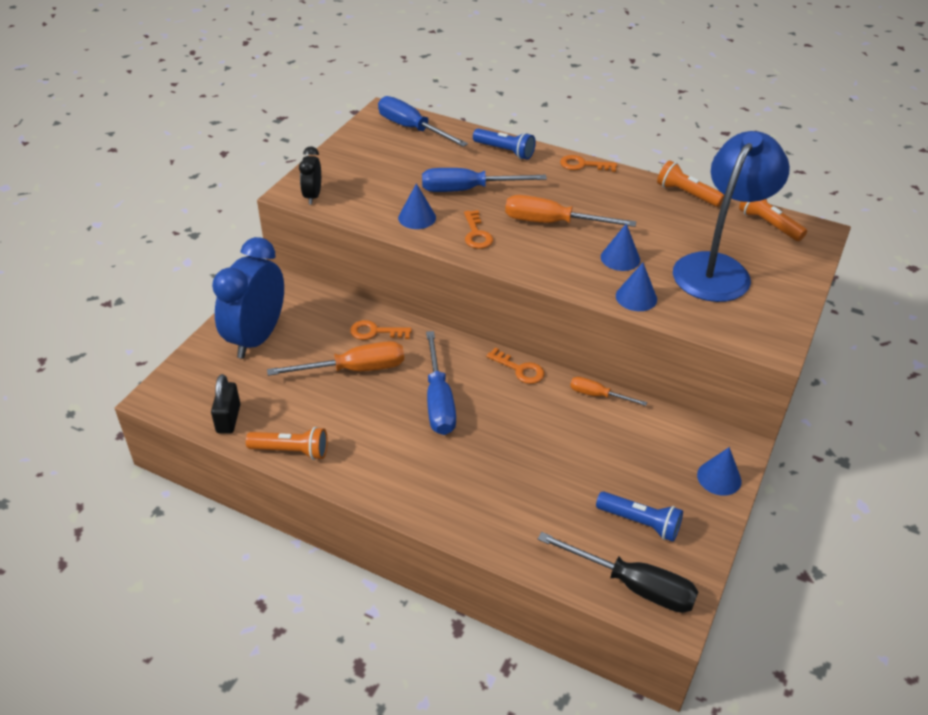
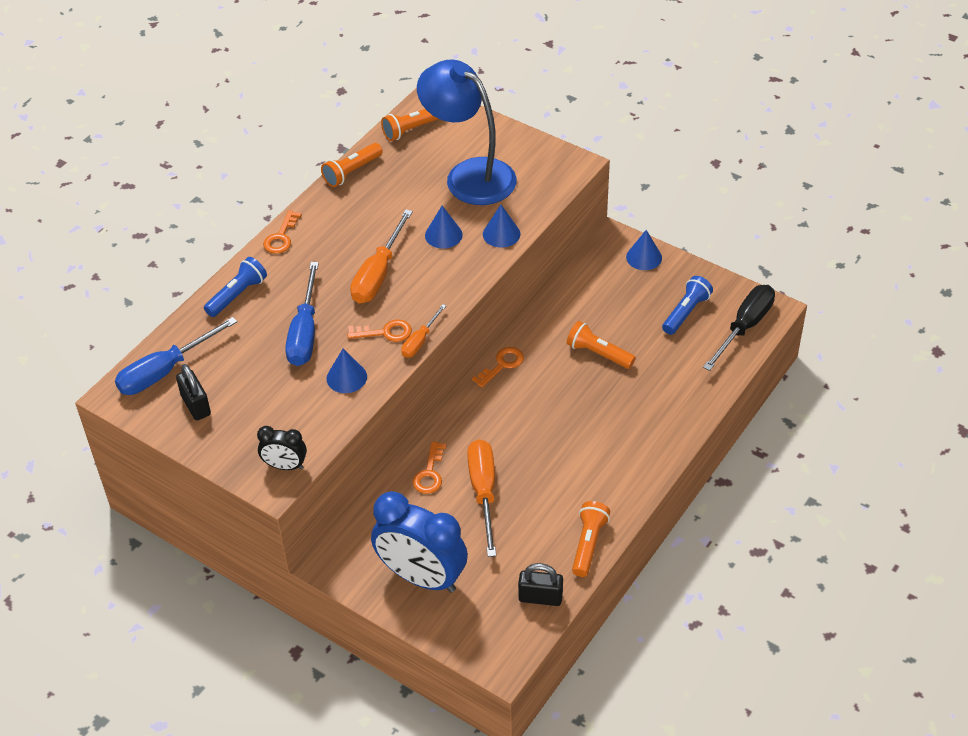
camera: 80 degrees left, 5 degrees up
(377, 146) = (196, 405): none -> black padlock
(438, 401) = (536, 429): blue screwdriver -> none
(553, 444) = (598, 353): none -> orange flashlight
(597, 395) = (543, 315): orange screwdriver -> orange screwdriver (420, 341)

